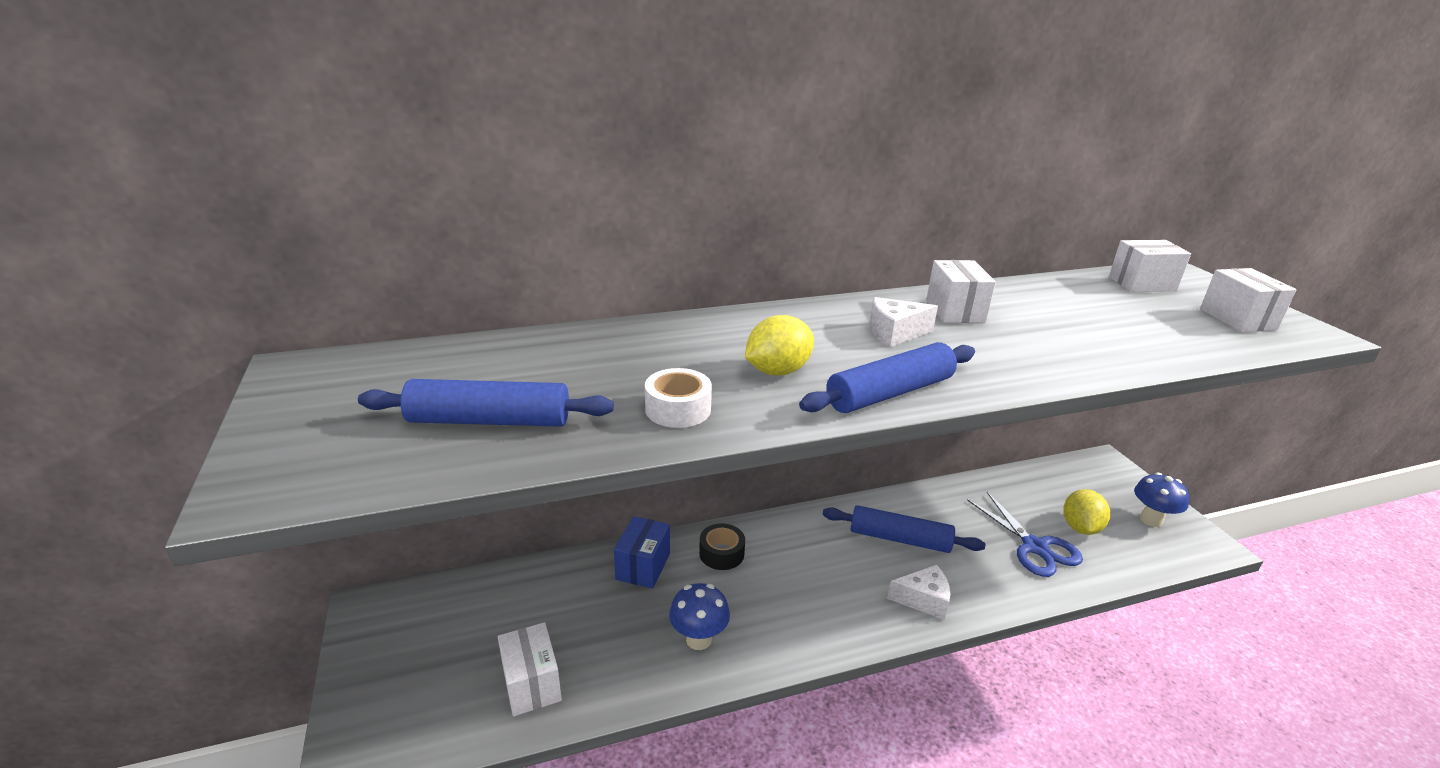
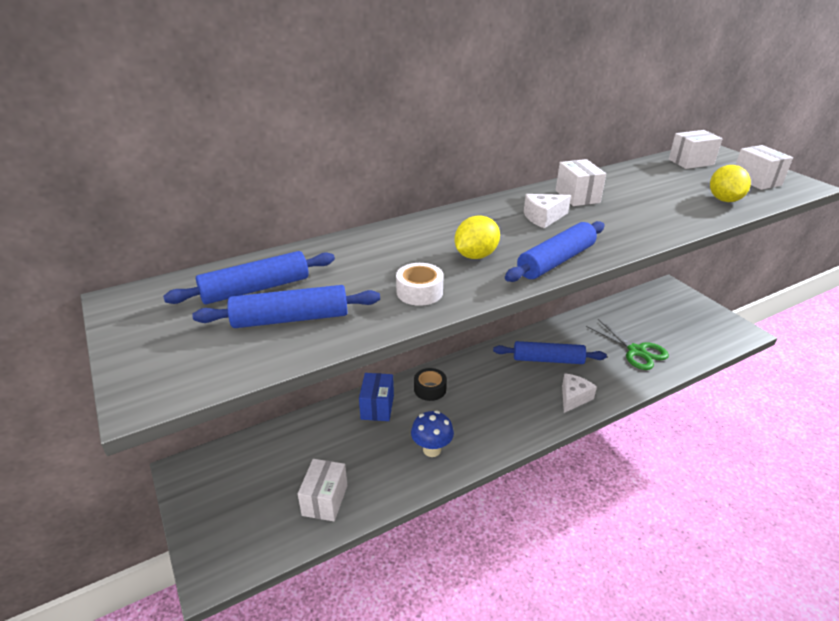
camera: 10 degrees left, 5 degrees up
(465, 376) = (256, 289): none -> blue rolling pin
(531, 684) = (325, 500): white box -> white box turned 45 degrees clockwise
(923, 599) = (573, 398): white cheese -> white cheese turned 45 degrees counterclockwise
(1035, 547) = (636, 351): blue scissors -> green scissors
(1080, 527) = (662, 334): yellow lemon -> yellow lemon (724, 200)
(1151, 520) = (705, 322): blue mushroom -> none

